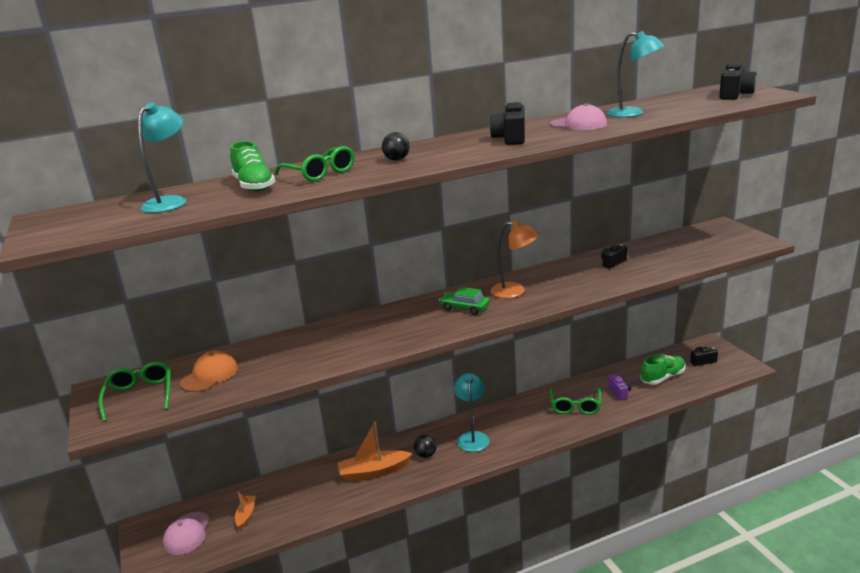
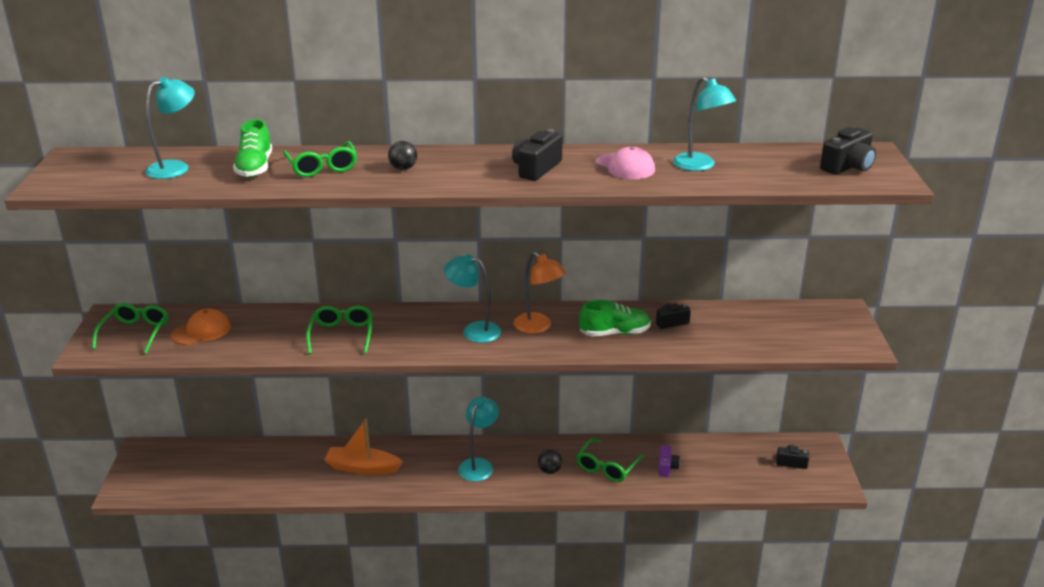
camera: 20 degrees right, 5 degrees up
(187, 533) = (171, 469): pink cap -> none
(246, 515) = (228, 469): orange boat -> none
(351, 341) = (342, 335): none -> green glasses
(426, 455) = (421, 468): black ball -> black ball (549, 471)
(465, 308) = (474, 330): green car -> turquoise lamp
(662, 377) = (729, 467): green shoe -> green shoe (615, 333)

